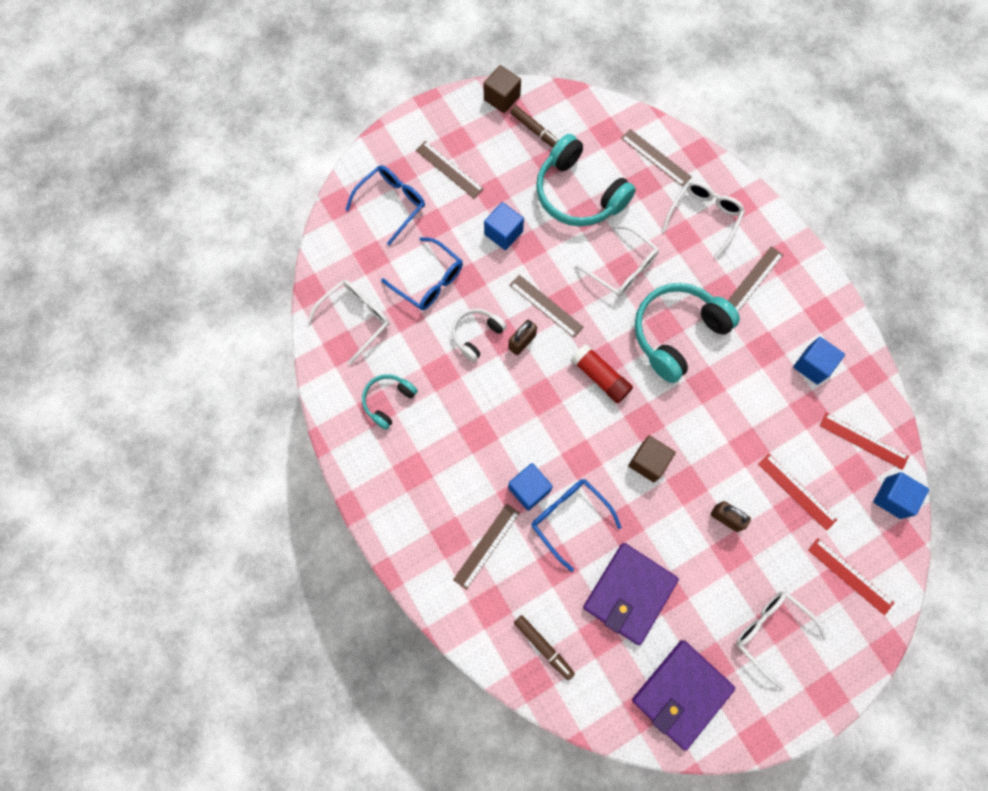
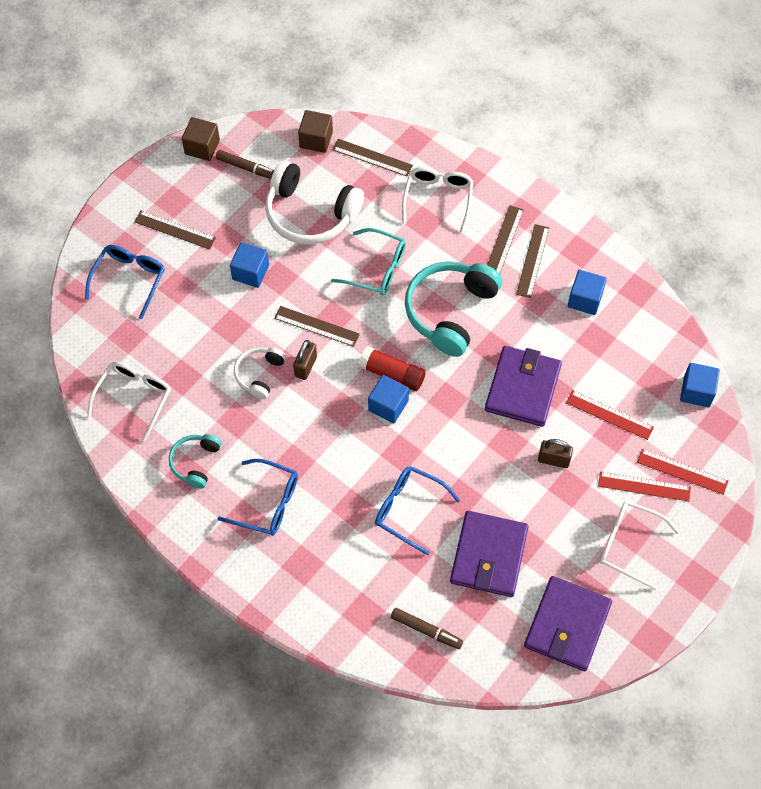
camera: 20 degrees left, 10 degrees down
(429, 281) = (194, 339): blue glasses -> blue glasses (267, 503)
(486, 546) = (340, 560): brown ruler -> brown ruler (532, 260)
(529, 489) = (361, 496): blue cube -> blue cube (388, 405)
(578, 194) = (310, 214): turquoise headphones -> white headphones
(622, 268) = (377, 269): white glasses -> turquoise glasses
(648, 462) = (464, 434): brown cube -> brown cube (316, 139)
(720, 435) = (523, 388): none -> purple wallet
(863, 441) = (653, 351): red ruler -> red ruler (644, 486)

